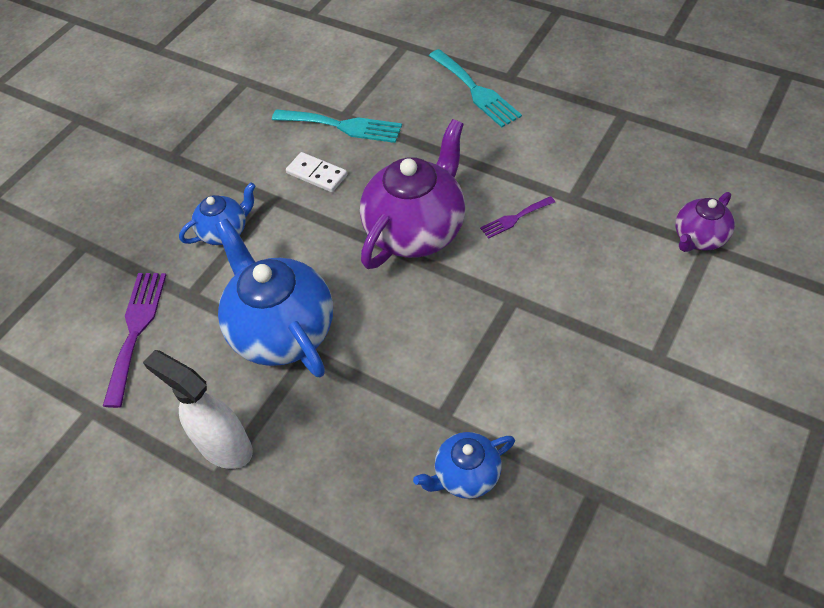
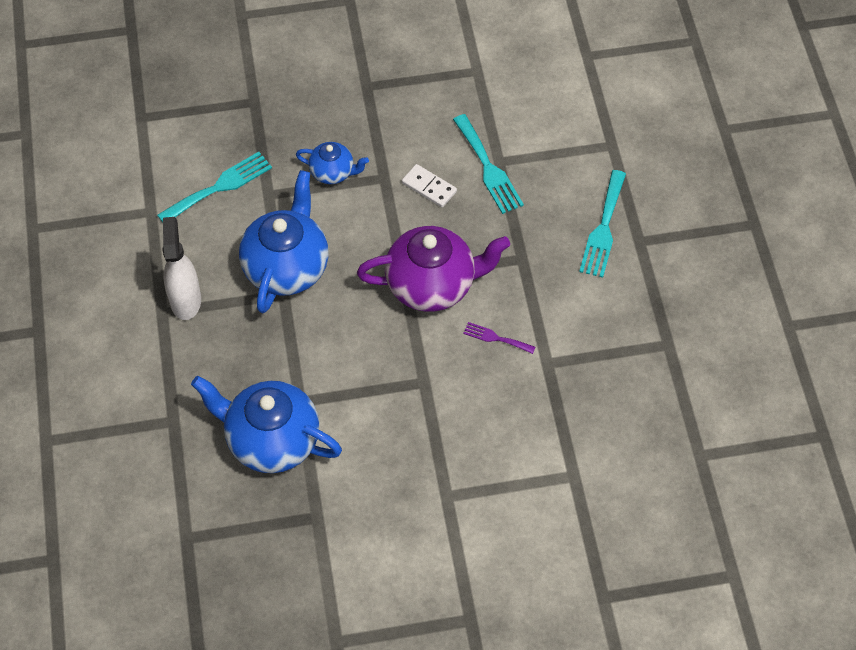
camera: 45 degrees right, 5 degrees up
(136, 330) = (219, 187): purple fork -> turquoise fork
(317, 174) = (429, 187): white domino -> white domino turned 45 degrees counterclockwise
(466, 475) = (271, 440): blue teapot -> blue teapot, size x1.91
(698, 238) = (577, 465): purple teapot -> none

